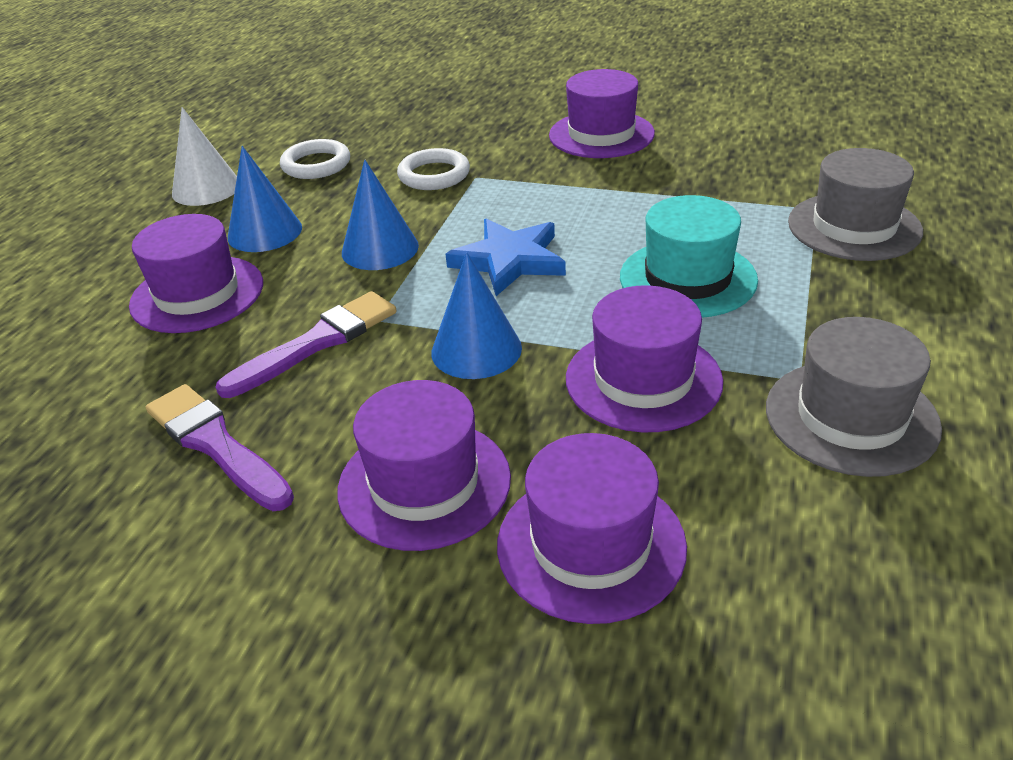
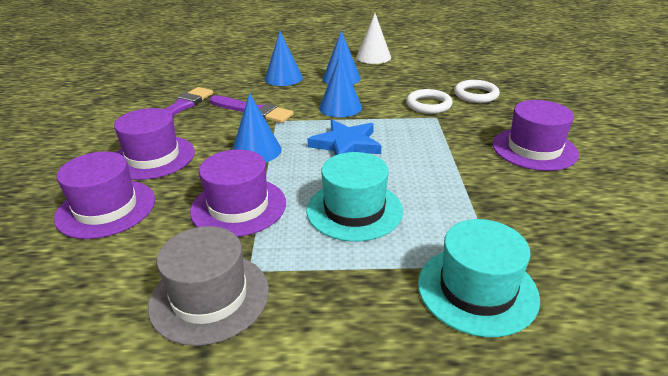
camera: 70 degrees right, 5 degrees down
(197, 294) = (283, 78): purple hat -> blue cone
(316, 164) = (415, 73): white ring -> white ring (476, 95)
(854, 227) = (477, 289): grey hat -> turquoise hat

